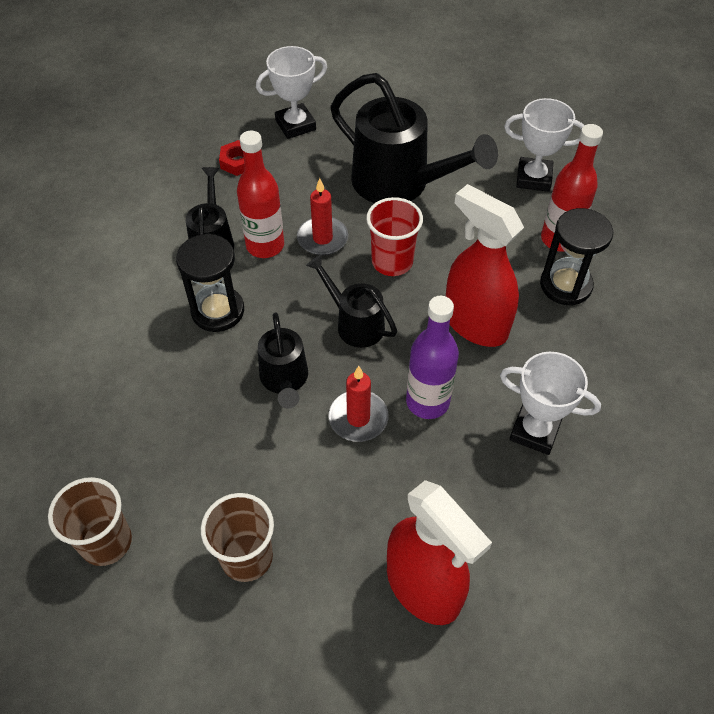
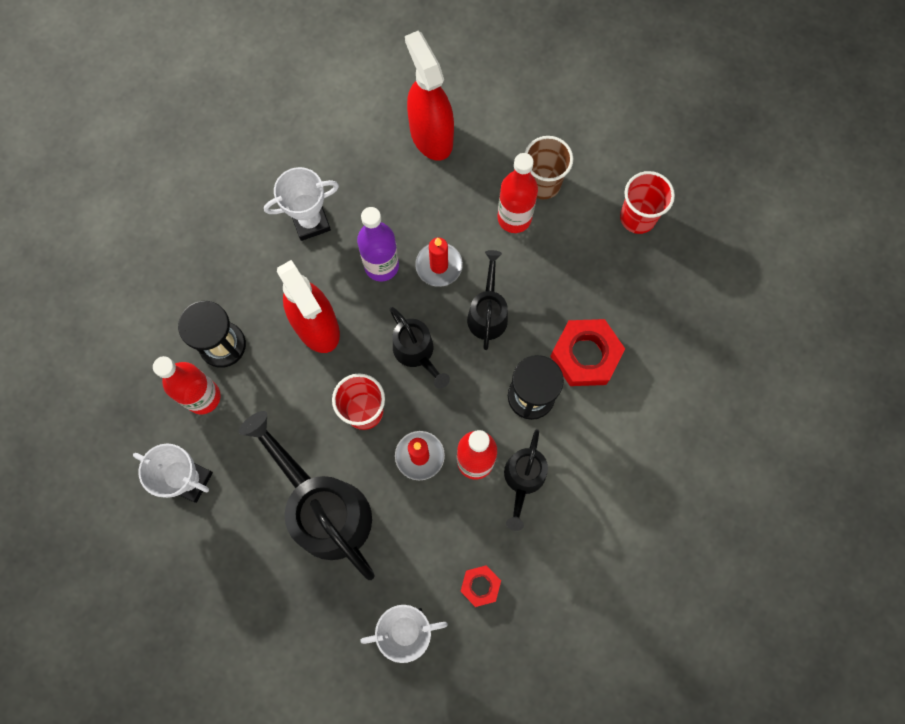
camera: 165 degrees left, 20 degrees up
(106, 542) = (637, 217): brown cup -> red cup
(161, 363) = (585, 355): none -> red nut
(277, 499) = (514, 218): none -> red bottle
(534, 431) = (310, 222): white trophy -> white trophy turned 60 degrees counterclockwise

